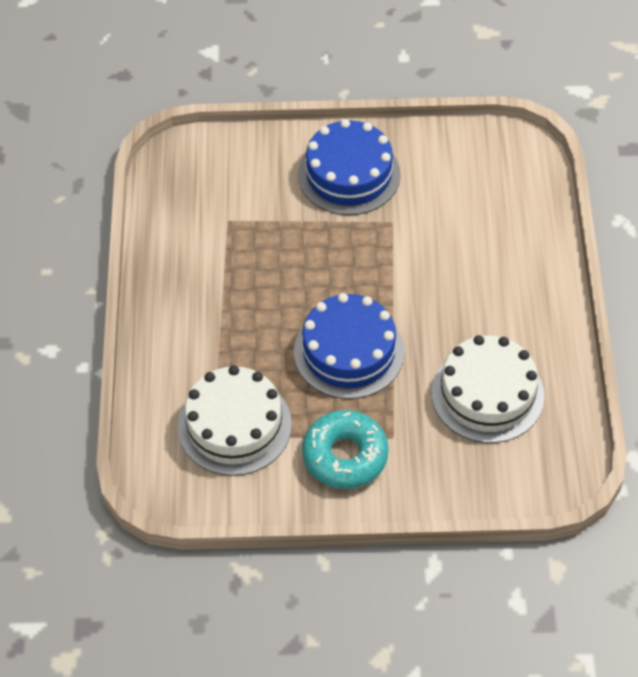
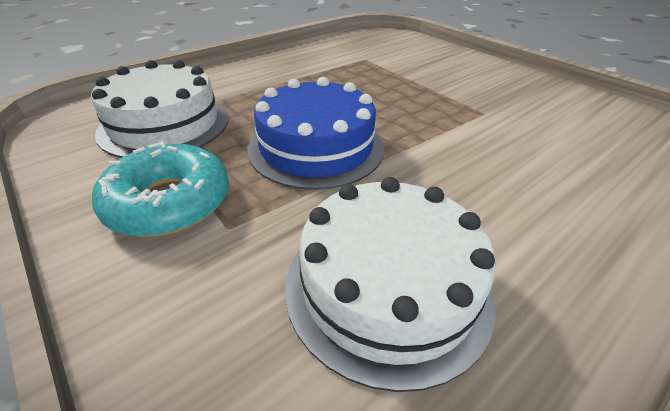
camera: 50 degrees right, 15 degrees down
(349, 174) = (484, 81): blue cake -> none

